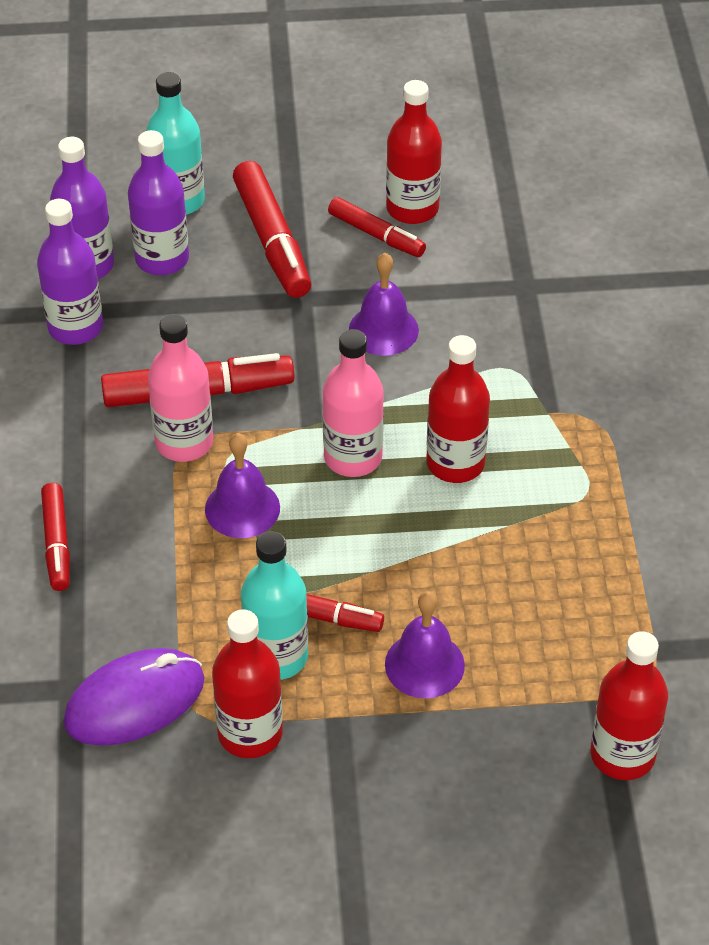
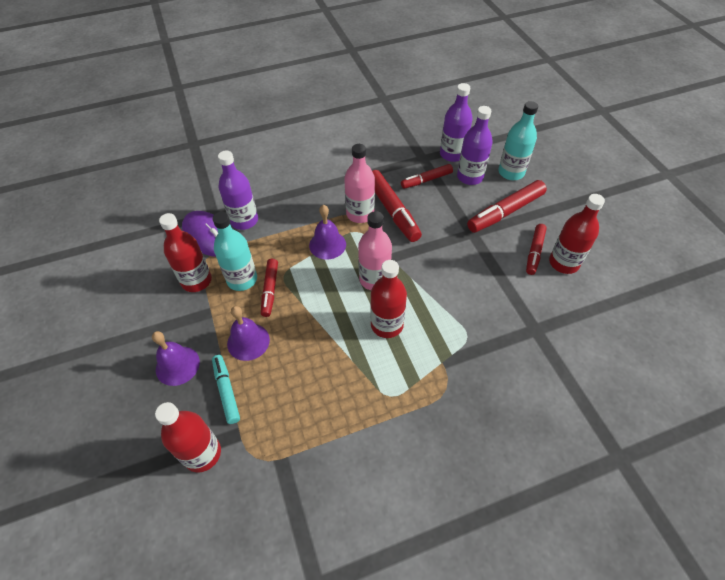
camera: 75 degrees right, 5 degrees up
(56, 543) = (288, 188): red marker -> red marker (426, 180)
(75, 327) = (413, 161): purple bottle -> purple bottle (244, 220)
(383, 329) = (467, 271): purple bell -> purple bell (177, 365)
(516, 708) = (226, 391): none -> turquoise marker

